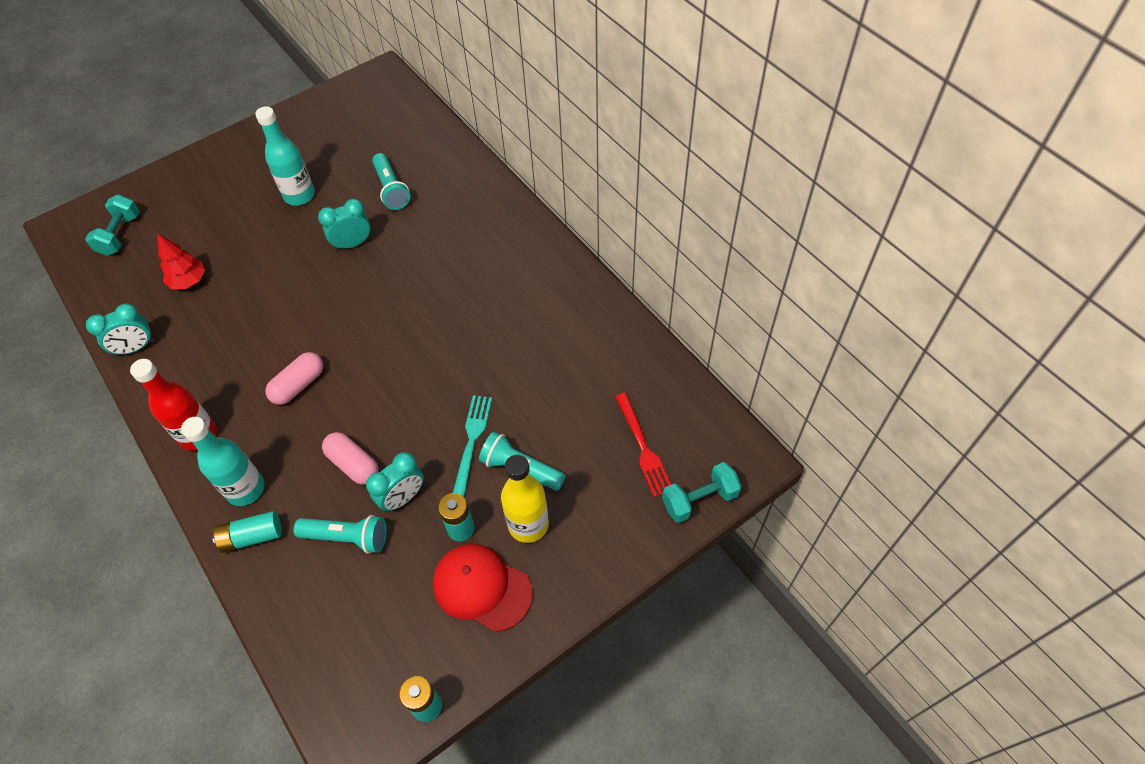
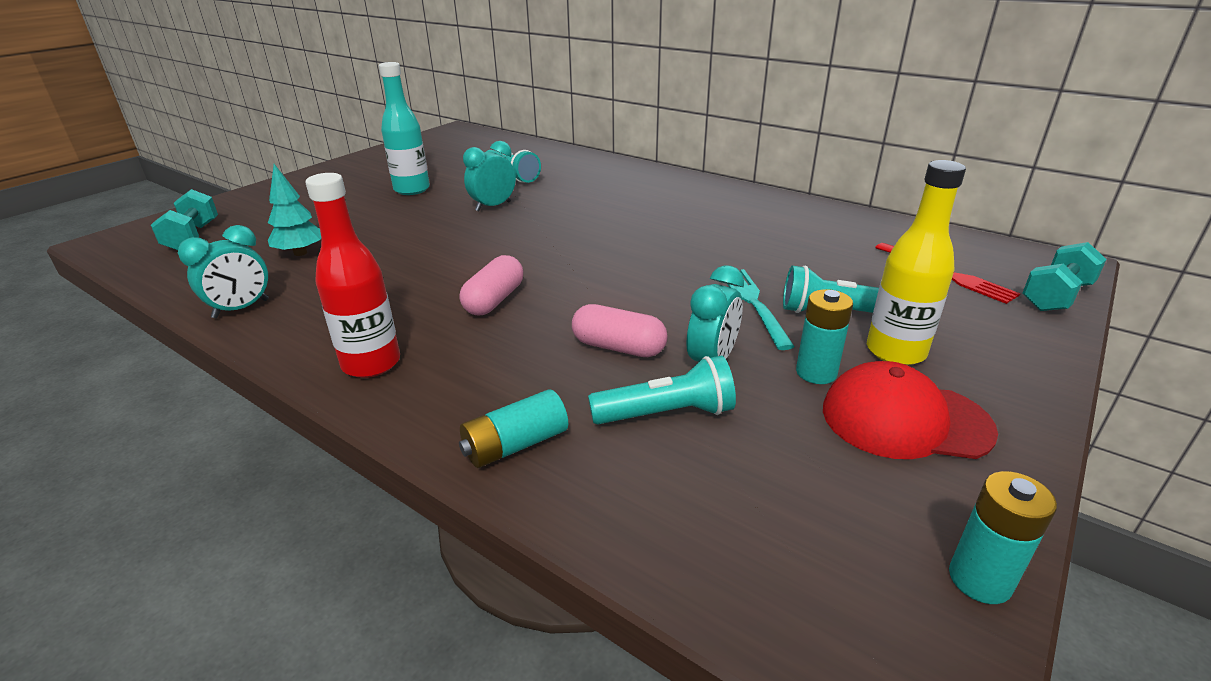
camera: 20 degrees left, 25 degrees down
(189, 281) = (300, 253): red tree -> turquoise tree
(245, 489) = (474, 399): turquoise bottle -> none

